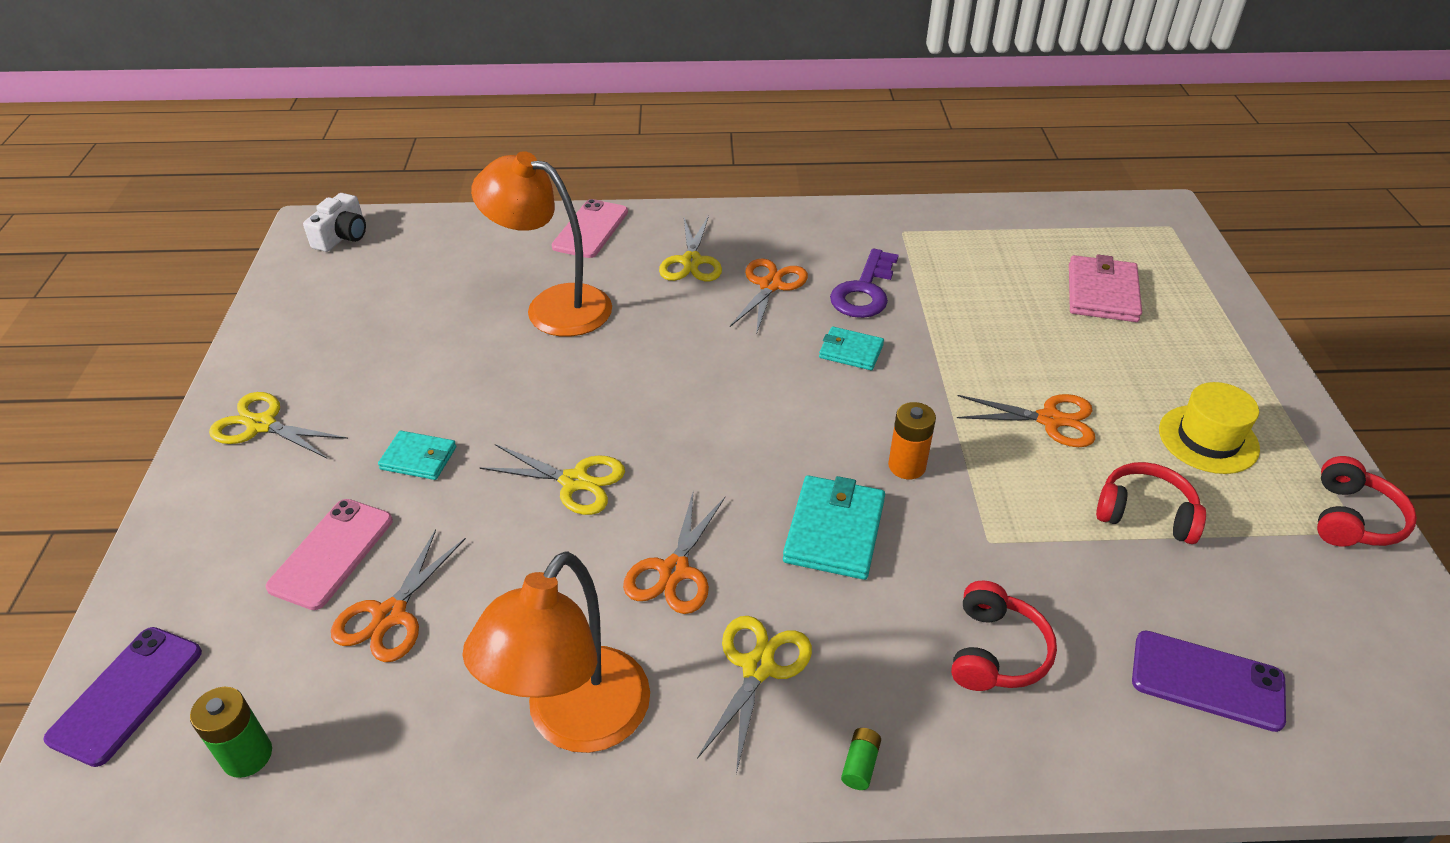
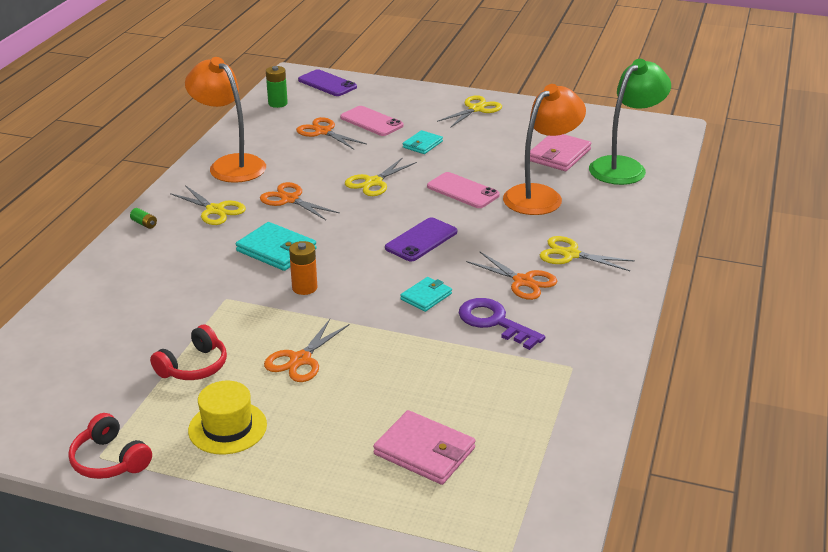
camera: 110 degrees right, 10 degrees down
(342, 236) = (657, 135): white camera -> none
(424, 309) = (559, 155): none -> pink wallet
(446, 251) = (624, 167): none -> green lamp
(590, 229) = (632, 221): pink phone -> pink phone (463, 191)
(996, 651) = (160, 277): red headphones -> none
(1207, 680) = (79, 337): purple phone -> purple phone (421, 240)

